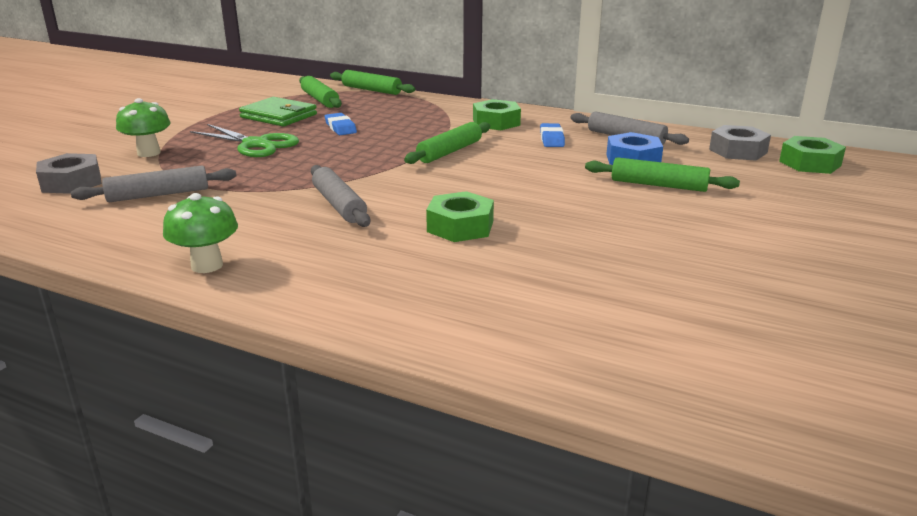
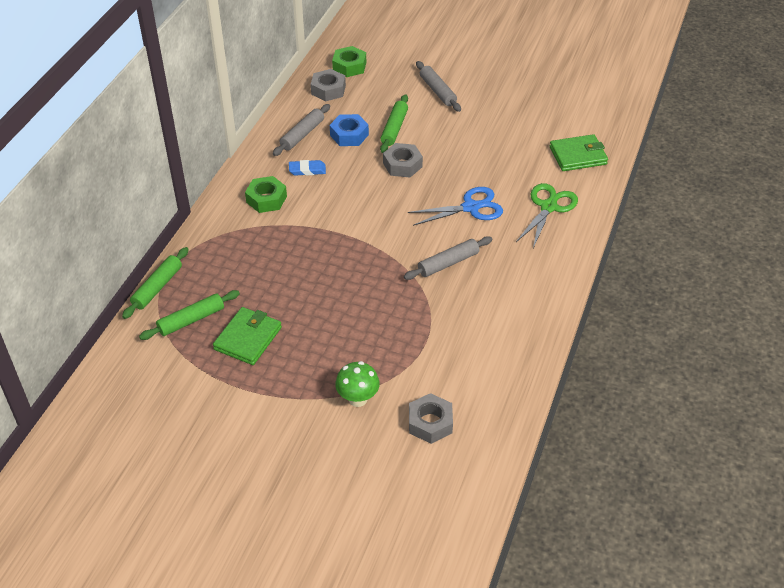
camera: 95 degrees left, 20 degrees up
(158, 195) = (446, 360): grey rolling pin -> grey rolling pin (437, 91)
(207, 265) = (543, 303): green mushroom -> none
(256, 144) = (330, 334): green scissors -> green scissors (548, 207)
(340, 127) = (282, 290): blue eraser -> none
(449, 152) = (340, 220): green rolling pin -> none
(460, 226) = (470, 207): green nut -> blue scissors
(567, 187) = (402, 165): none -> grey nut
(619, 345) = (578, 156): none -> green wallet

